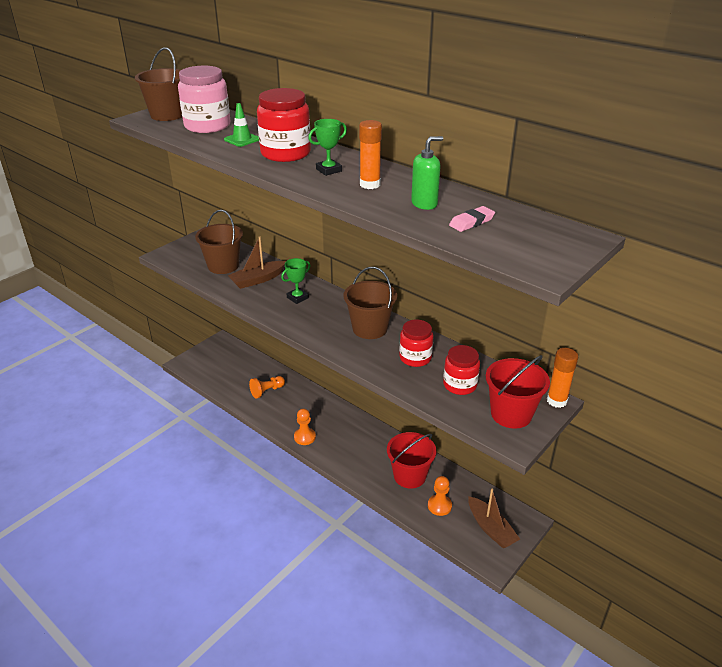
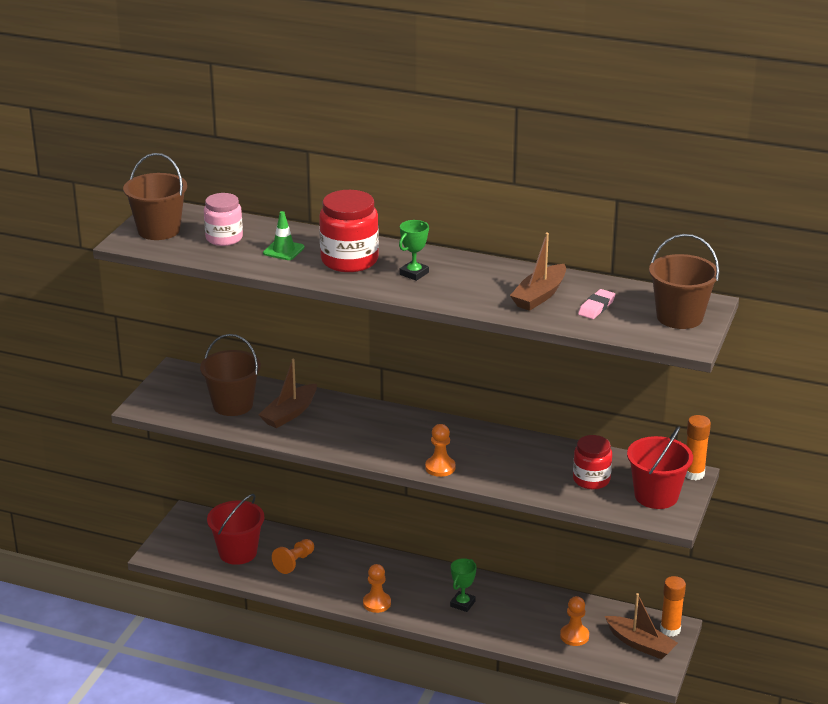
camera: 20 degrees left, 5 degrees down
(207, 126) = (224, 238): pink jar -> pink jar, size x0.66
(297, 298) = (354, 425): green trophy -> green trophy (462, 604)
(339, 346) = (440, 467): none -> orange pawn
(370, 184) = (470, 283): orange glue stick -> orange glue stick (670, 629)
(370, 328) = (461, 442): brown bucket -> brown bucket (679, 317)
(409, 476) = (525, 614): red bucket -> red bucket (238, 552)
(415, 358) = (529, 462): red jar -> none
(424, 204) = (539, 296): green soap dispenser -> brown boat

